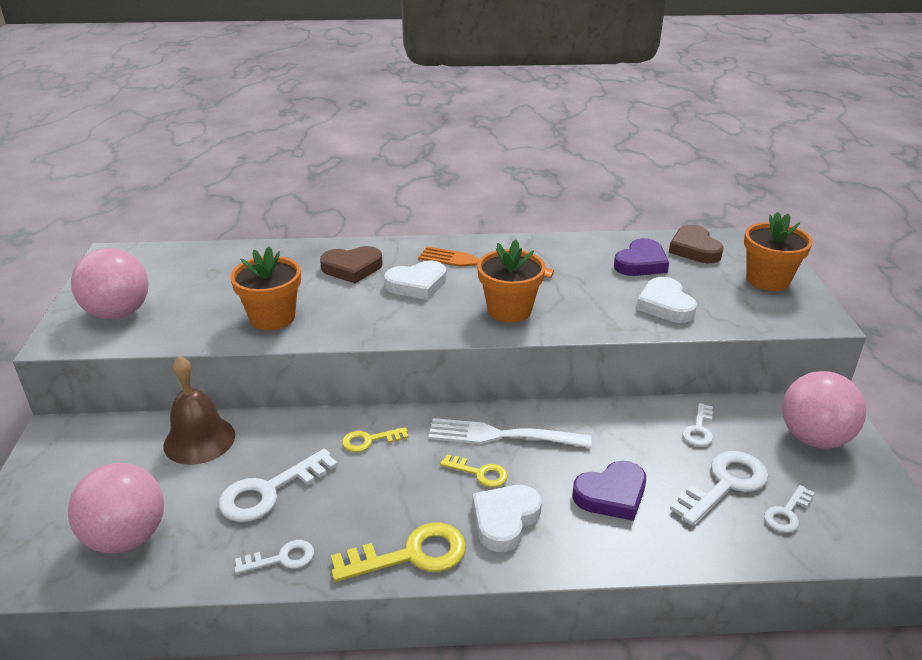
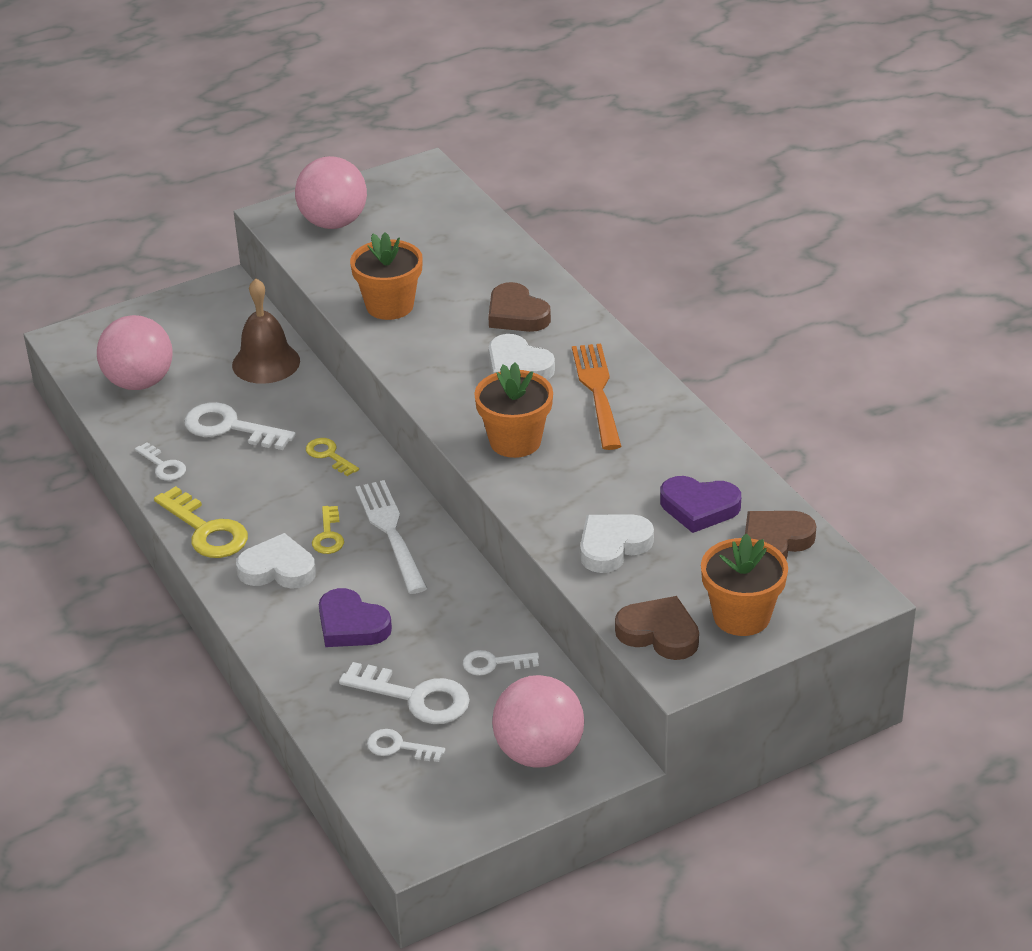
camera: 65 degrees right, 5 degrees up
(775, 314) = (659, 633): none -> brown heart

